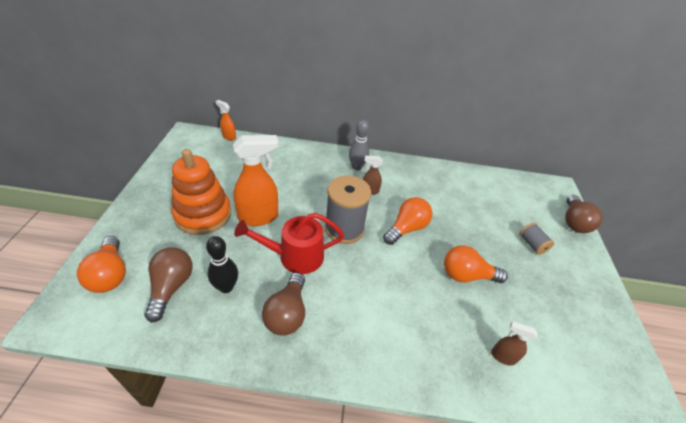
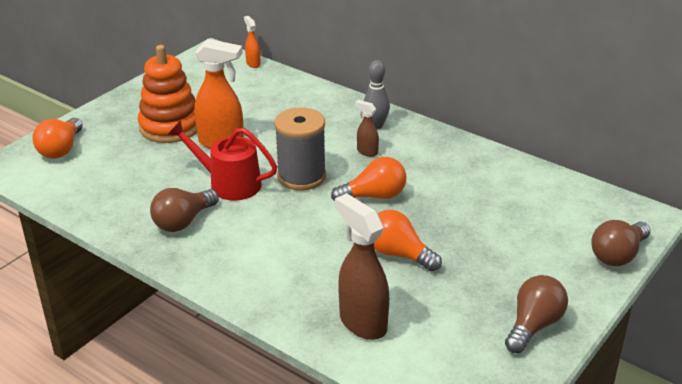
camera: 35 degrees right, 10 degrees down
(171, 287) = (101, 173): brown light bulb -> brown light bulb (533, 325)
(226, 287) = (146, 187): black bowling pin -> none
(502, 356) = (362, 323): brown spray bottle -> brown spray bottle, size x2.00
(532, 244) = (521, 256): grey spool -> none

